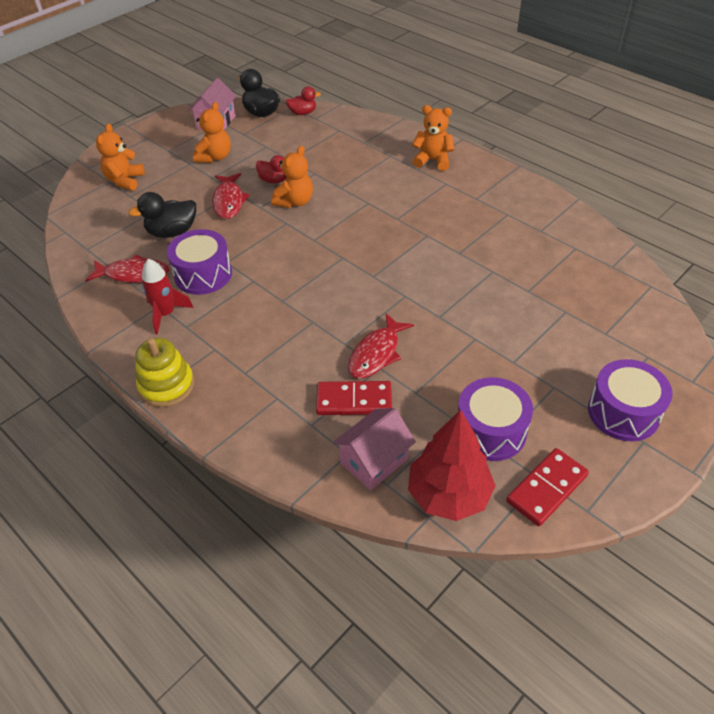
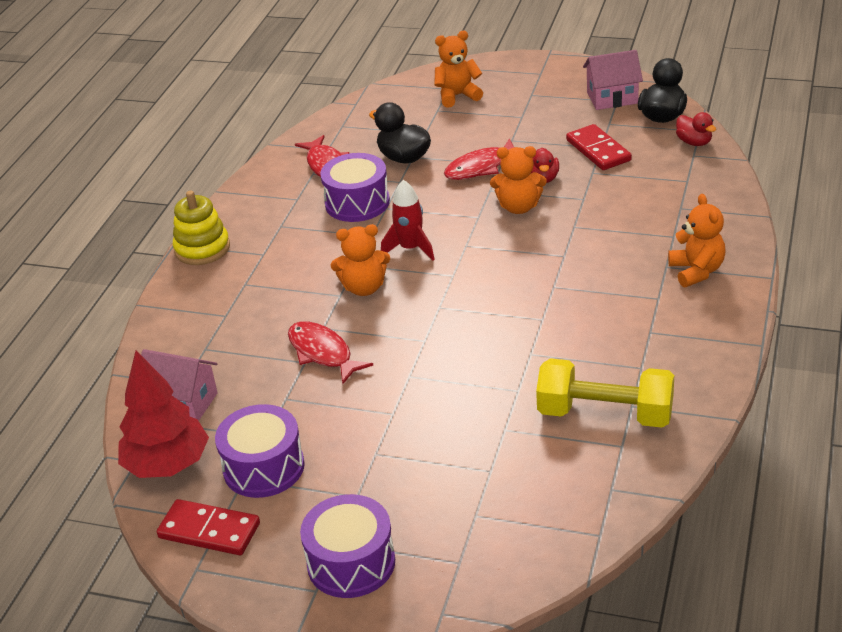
camera: 65 degrees right, 10 degrees down
(166, 314) = (288, 207): red rocket -> red rocket (410, 249)
(215, 157) = (548, 126): orange teddy bear -> orange teddy bear (364, 288)
(354, 400) = (250, 362): red domino -> red domino (598, 150)
(376, 353) = (323, 353): red fish -> red fish turned 45 degrees clockwise
(542, 244) = (605, 414): none -> yellow dumbbell

